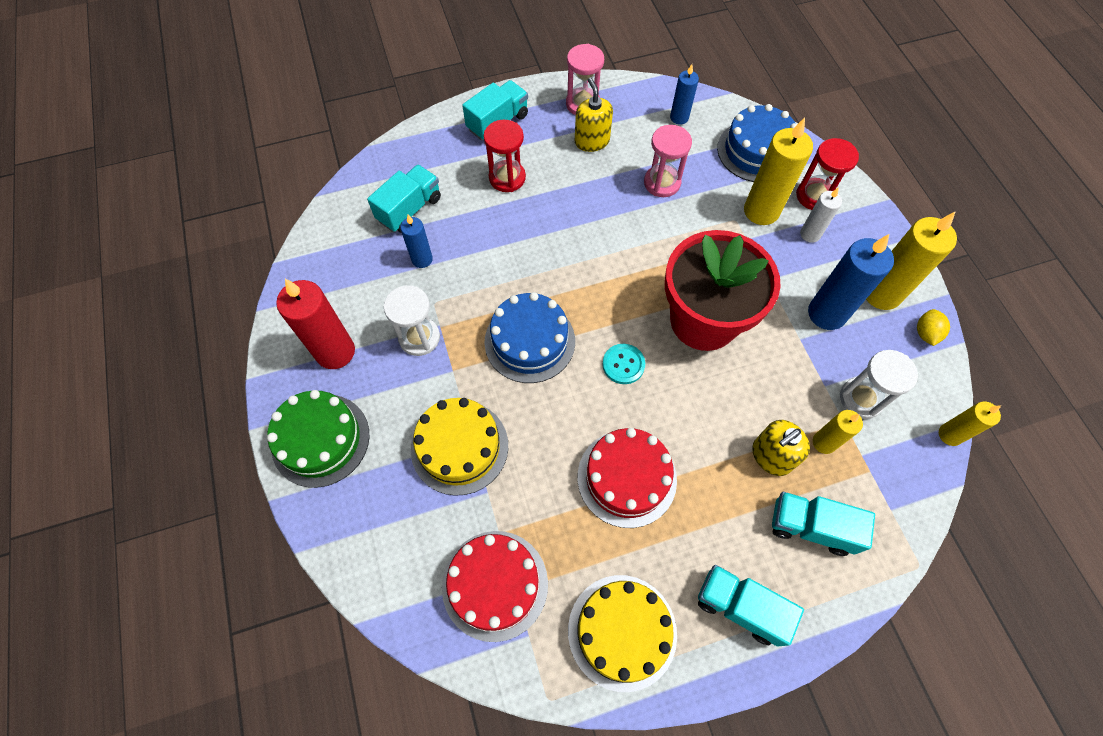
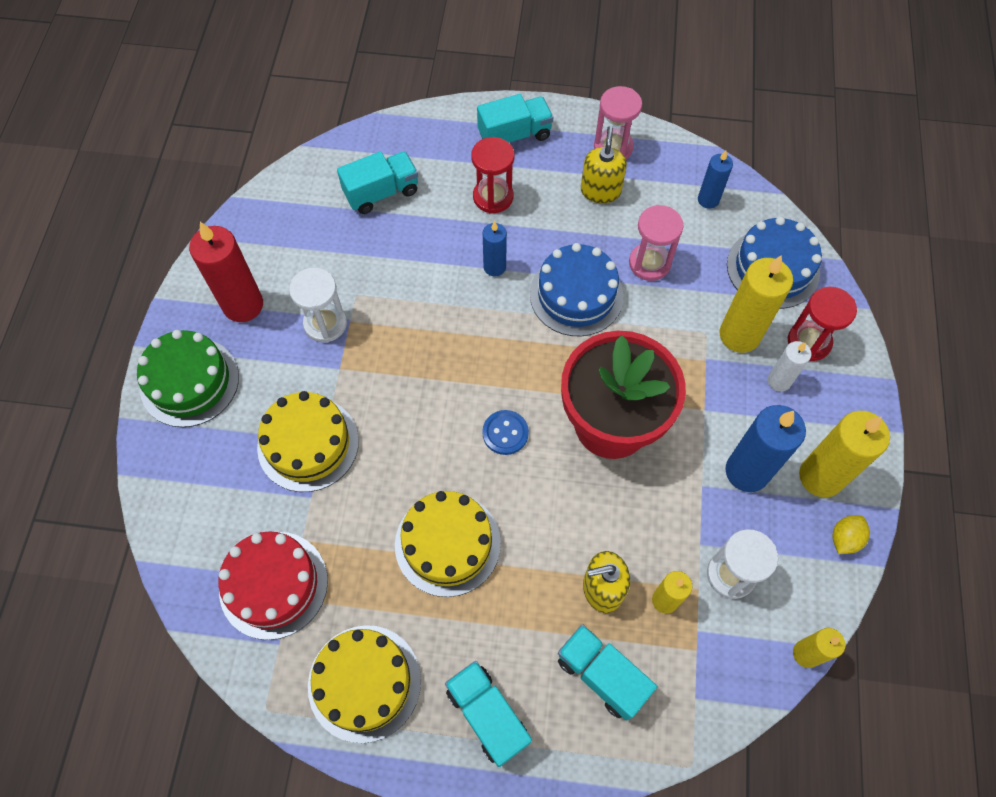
camera: 25 degrees right, 0 degrees up
(422, 259) = (367, 248): blue candle -> blue candle (494, 267)
(529, 341) = (427, 371): blue cake -> blue cake (576, 295)
(623, 364) = (505, 433): turquoise button -> blue button
(627, 478) = (447, 544): red cake -> yellow cake

